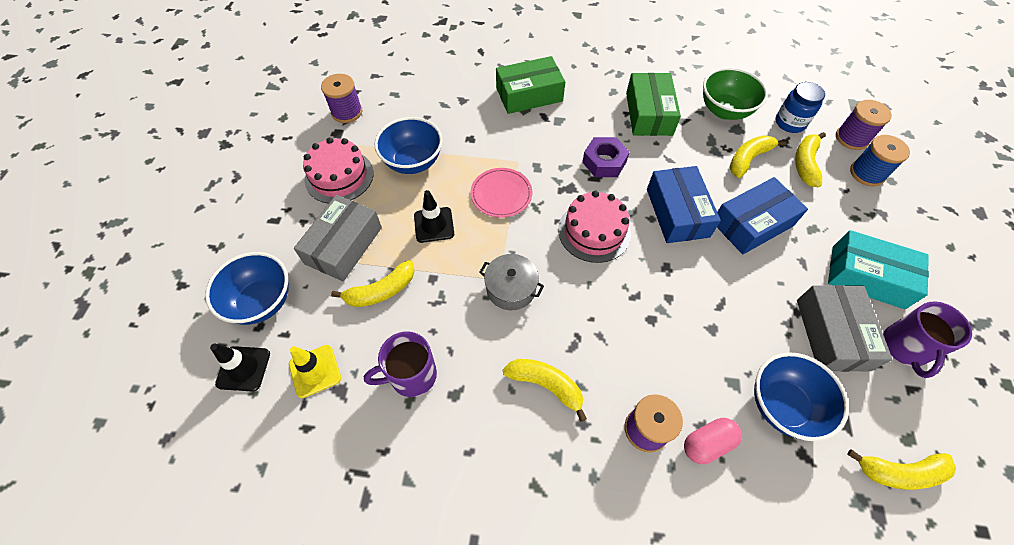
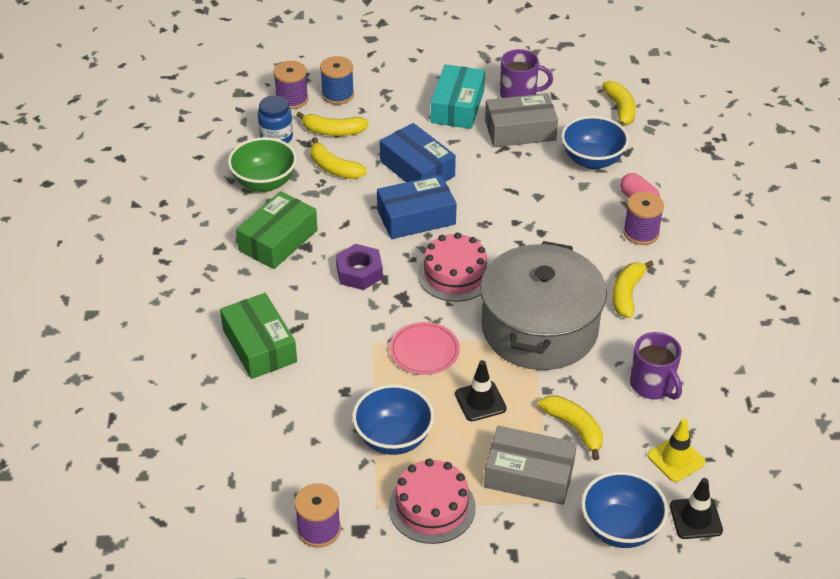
camera: 100 degrees left, 15 degrees down
(511, 288) = (540, 328): grey pot -> grey pot, size x2.34
(649, 113) = (278, 240): green box -> green box turned 45 degrees counterclockwise

